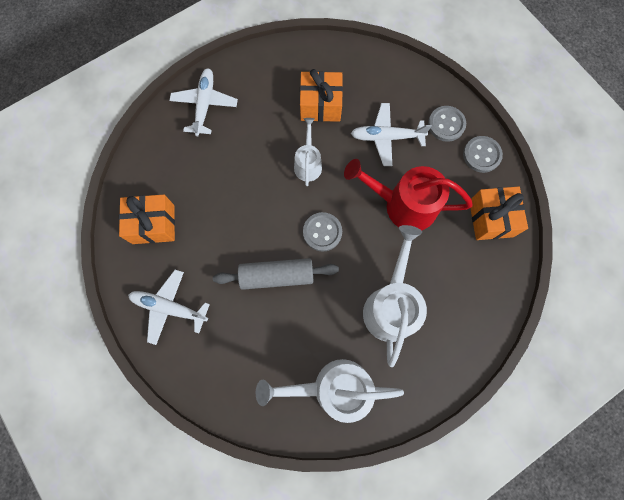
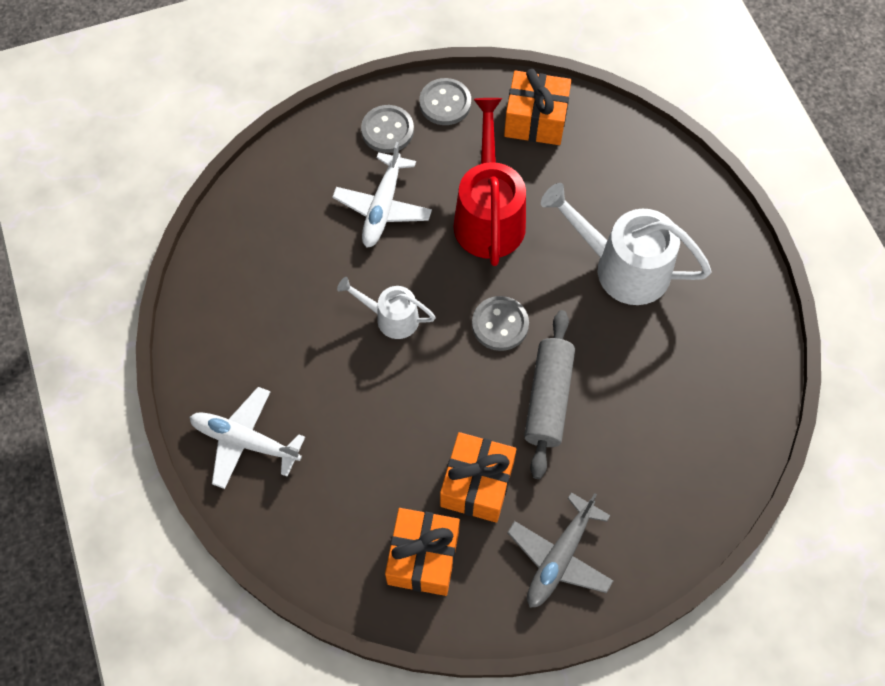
camera: 75 degrees left, 10 degrees down
(170, 307) = (560, 556): white plane -> grey plane
(320, 105) = (303, 278): orange gift -> orange gift (477, 484)
(332, 388) = (716, 365): white watering can -> none
(403, 205) = (488, 215): red watering can -> red watering can turned 150 degrees clockwise

